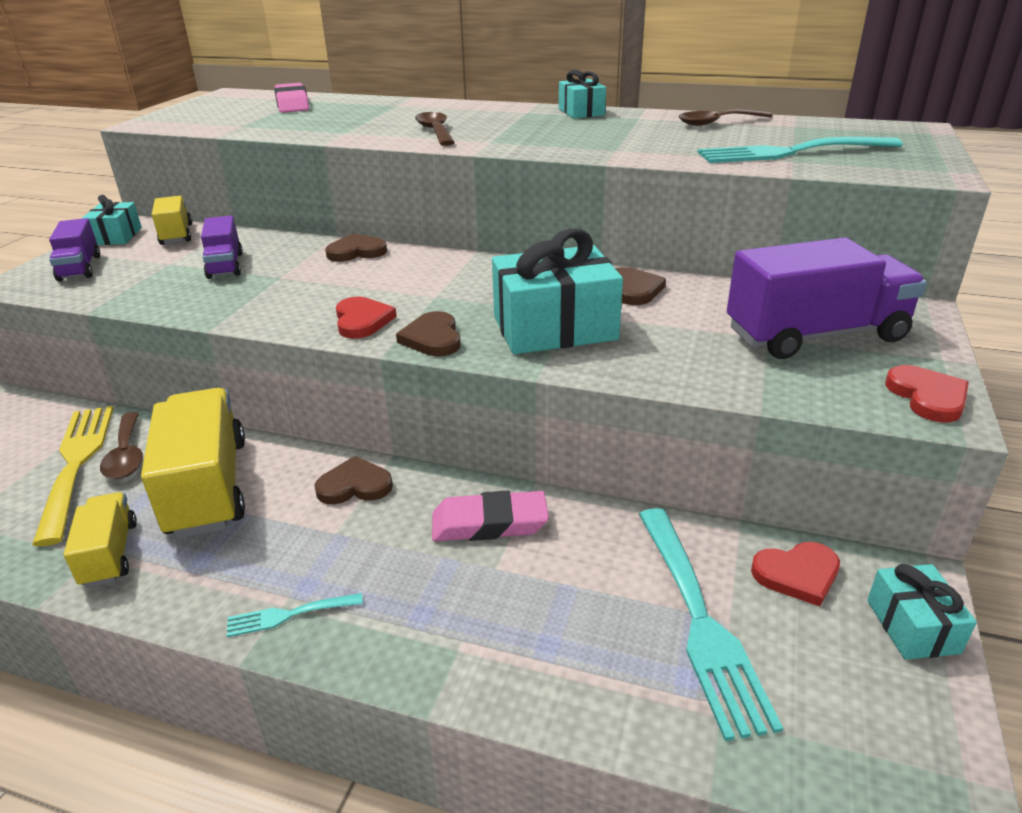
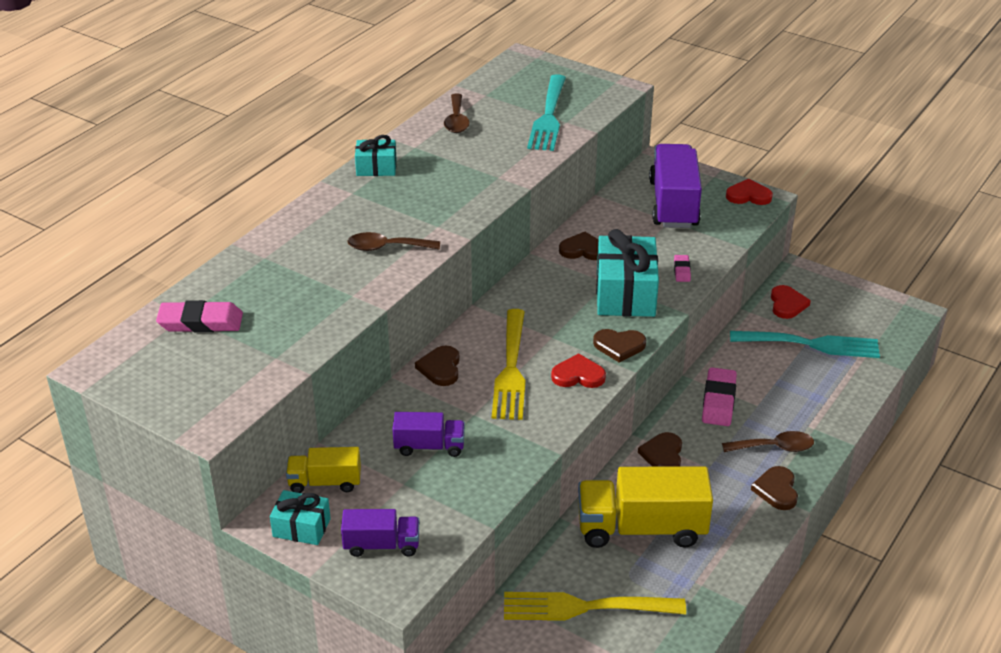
camera: 75 degrees left, 5 degrees up
(110, 554) = (702, 575): yellow truck -> none
(126, 455) = (583, 577): brown spoon -> brown spoon (774, 447)
(289, 615) = (776, 490): turquoise fork -> brown heart
(364, 283) = (511, 369): none -> yellow fork
(643, 362) = (682, 270): none -> pink eraser
(912, 626) = (827, 284): turquoise gift -> none

